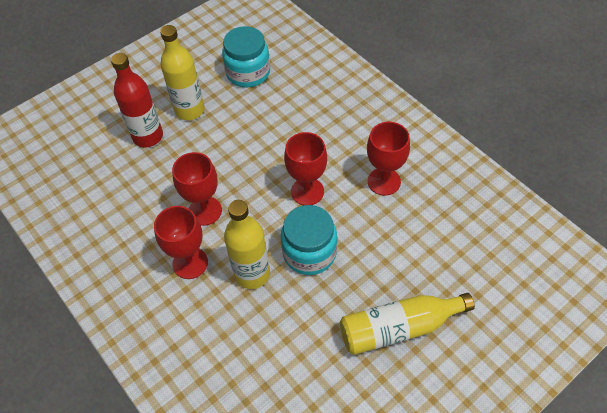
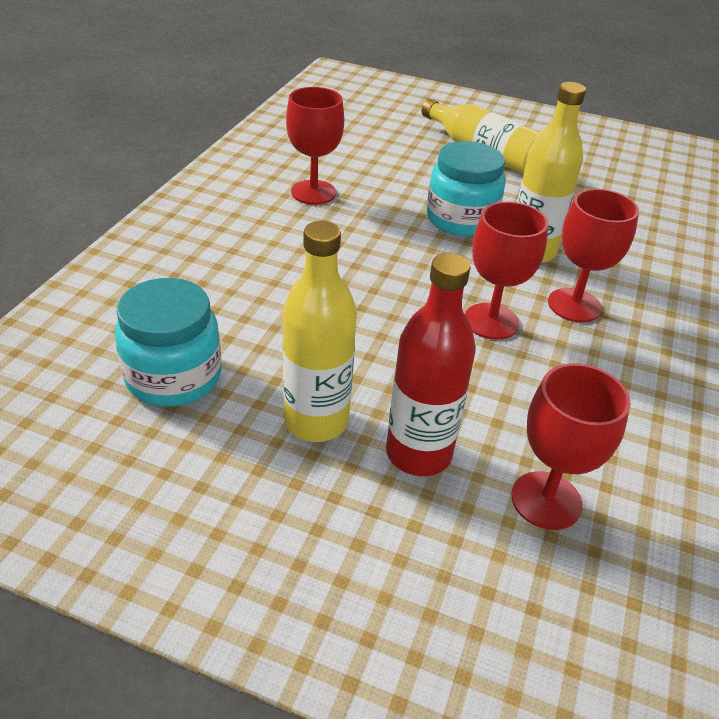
camera: 125 degrees left, 15 degrees down
(307, 191) = (378, 243): red goblet -> red goblet (546, 500)

